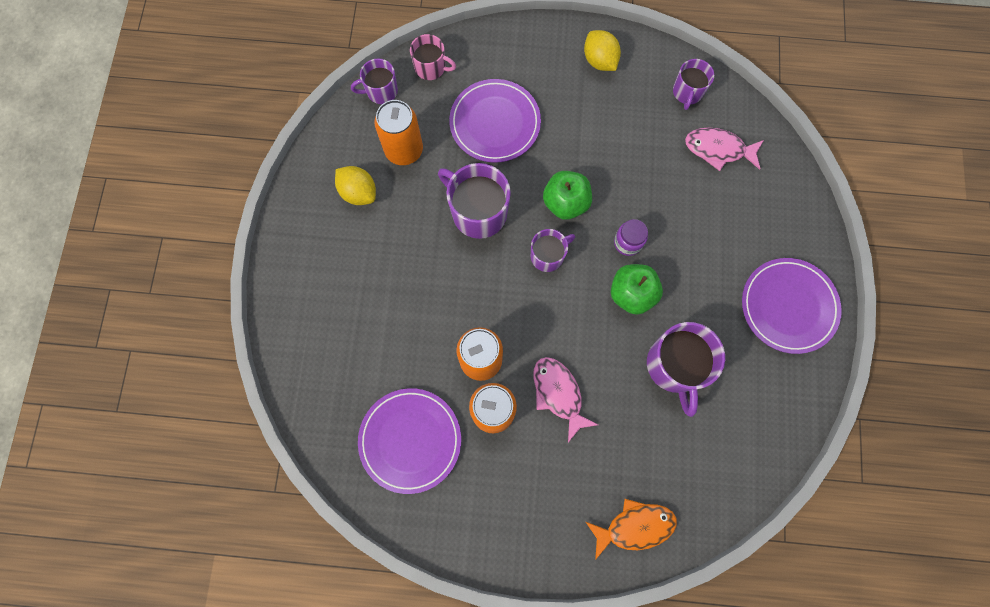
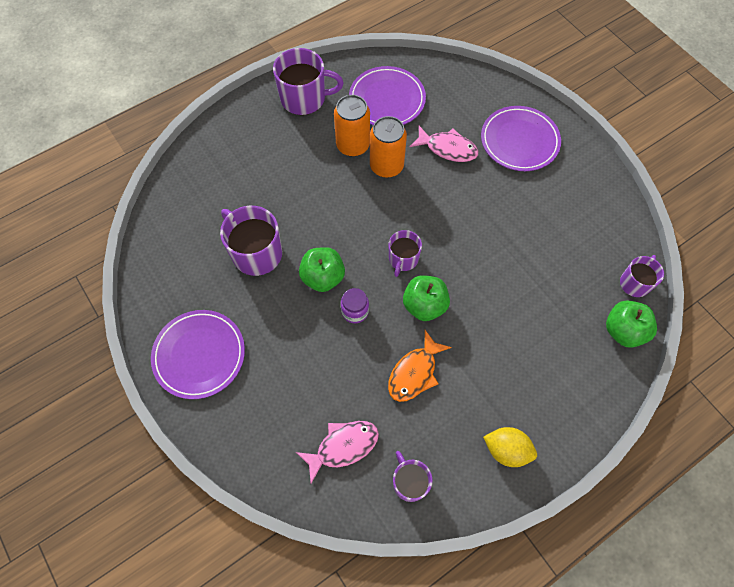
camera: 140 degrees right, 10 degrees down
(359, 192) = (567, 203): yellow lemon -> none
(404, 150) = (571, 254): orange can -> none
(431, 67) = (623, 331): pink mug -> green apple
(478, 212) = (478, 251): purple mug -> purple mug (304, 98)
(495, 123) = (532, 325): purple plate -> purple plate (519, 141)
(558, 394) = (320, 182): pink fish -> pink fish (447, 148)
(634, 526) = (216, 148): orange fish -> orange fish (414, 372)

